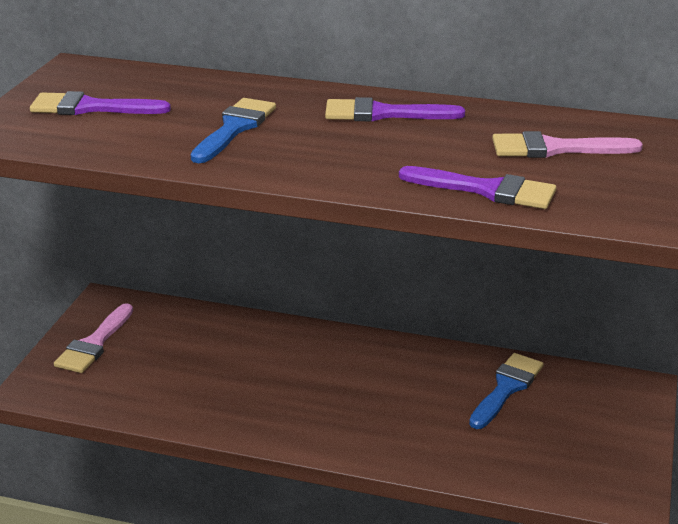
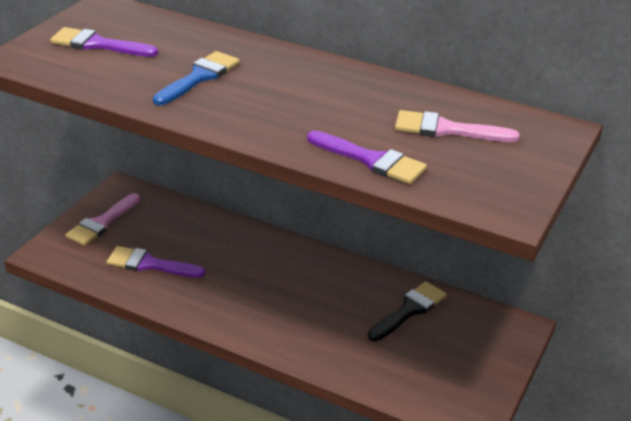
camera: 10 degrees right, 5 degrees up
(383, 114) = (323, 79): purple brush -> purple brush (149, 264)
(506, 388) = (409, 310): blue brush -> black brush

